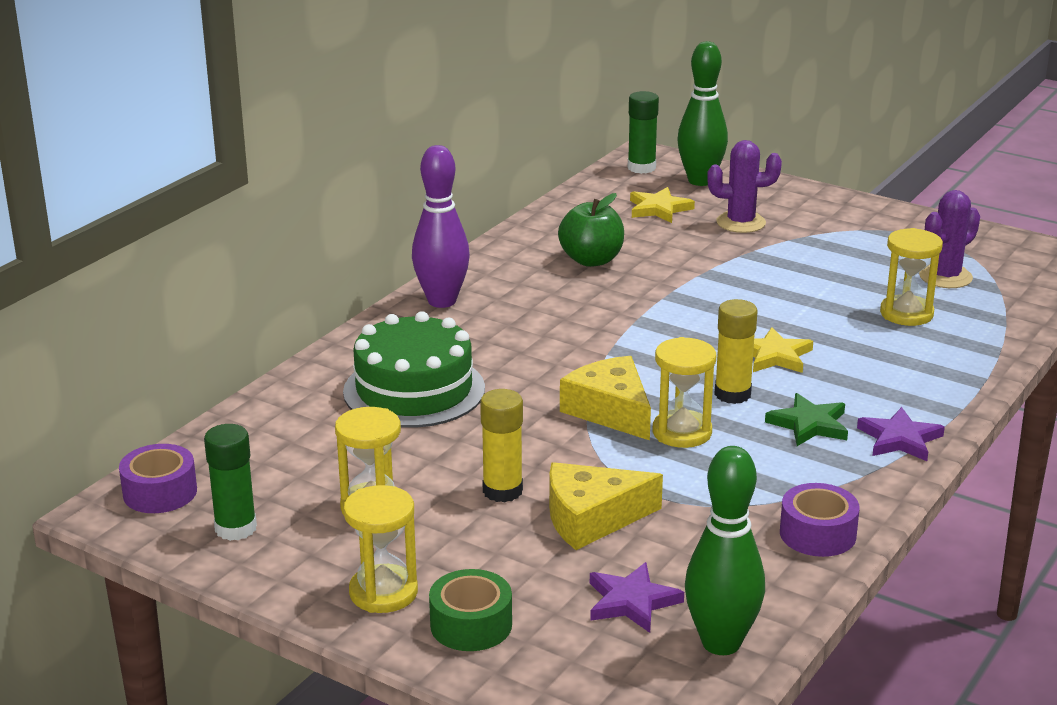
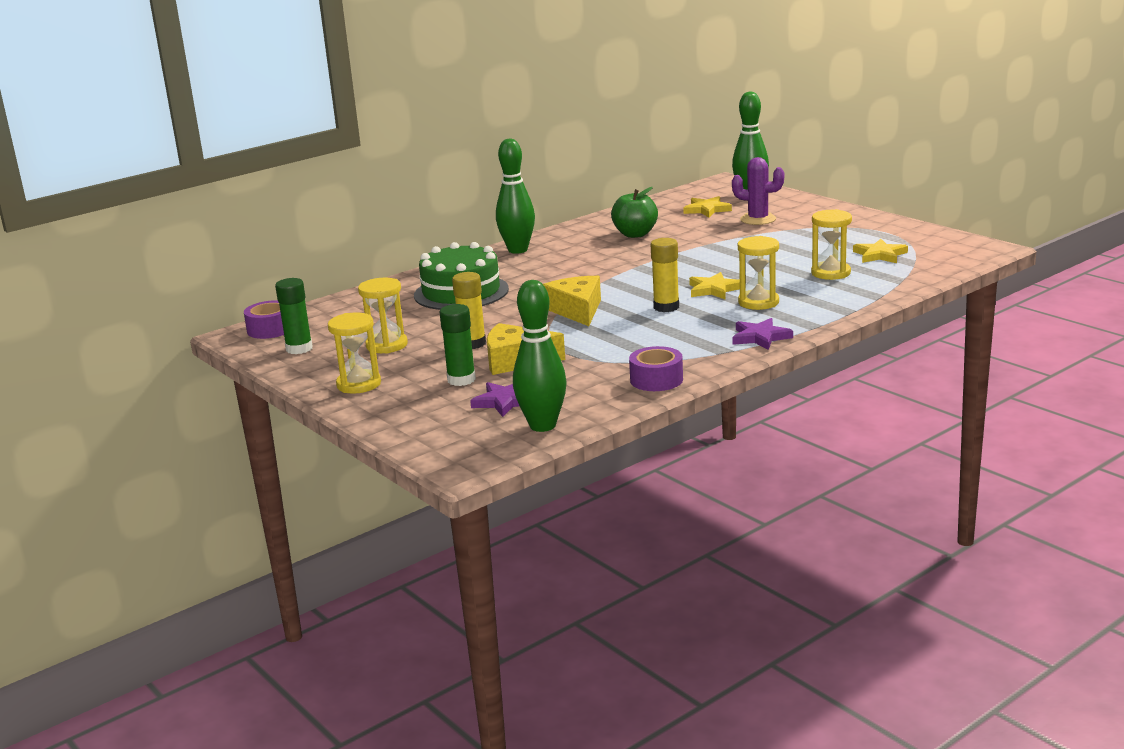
camera: 20 degrees right, 5 degrees down
(442, 301) = (518, 250): purple bowling pin -> green bowling pin
(471, 625) = (397, 403): green tape -> none
(641, 168) = (715, 187): green glue stick -> green glue stick (461, 380)
(682, 432) = (614, 324): yellow hourglass -> yellow hourglass (758, 302)
(809, 424) = (704, 325): green star -> none
(945, 277) = (880, 255): purple cactus -> yellow star

